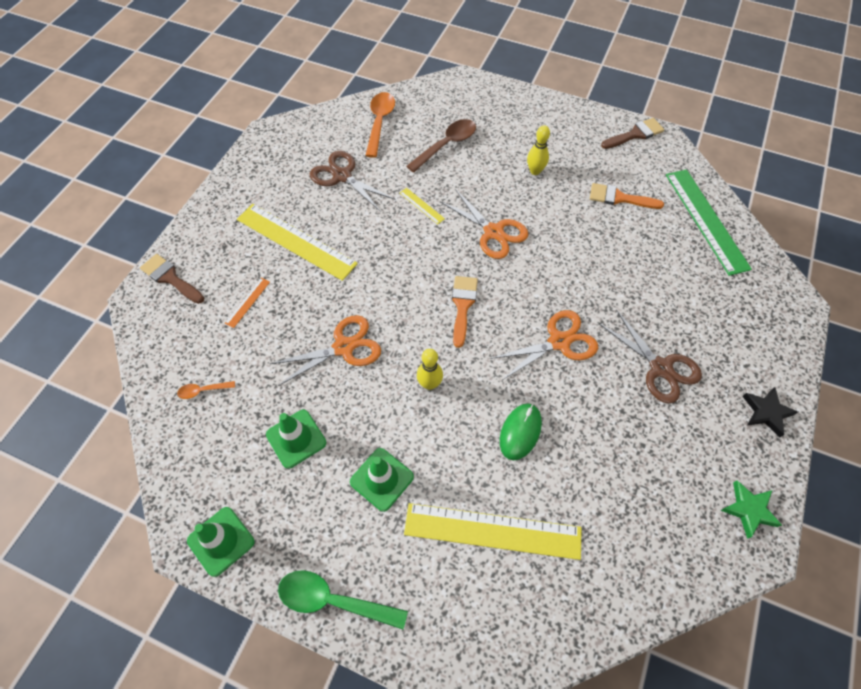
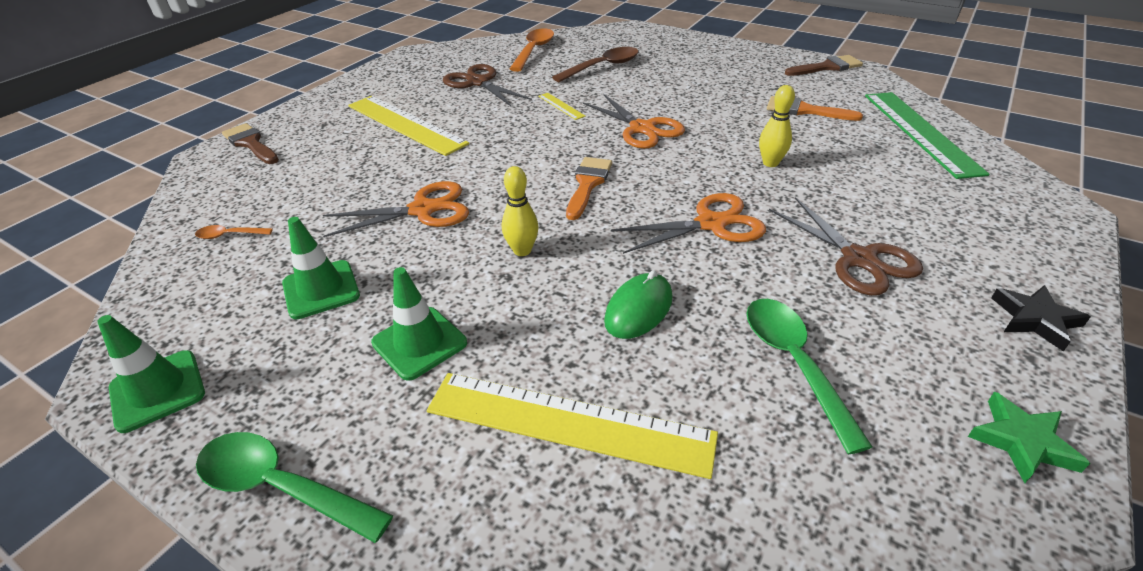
camera: 10 degrees right, 20 degrees down
(248, 302) = (326, 166): orange ruler -> none
(535, 171) = (702, 87): yellow bowling pin -> yellow bowling pin (770, 163)
(622, 467) = (794, 363): none -> green spoon

